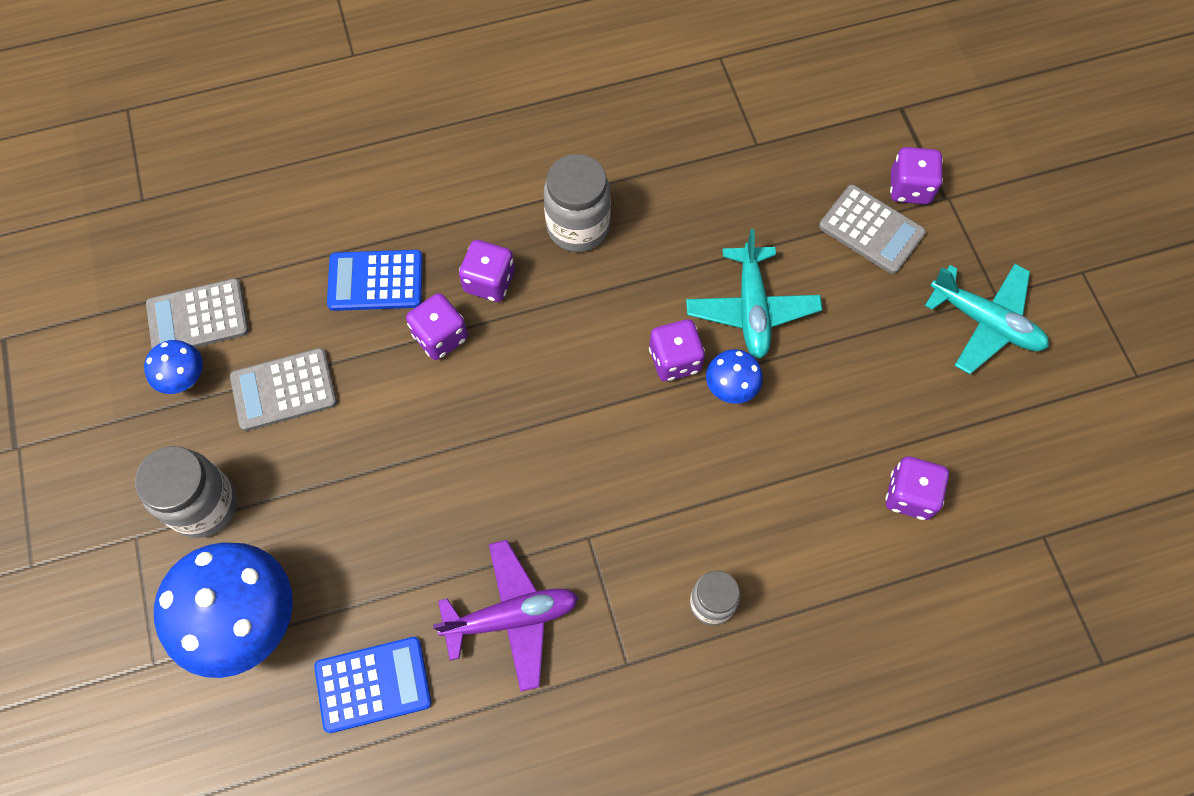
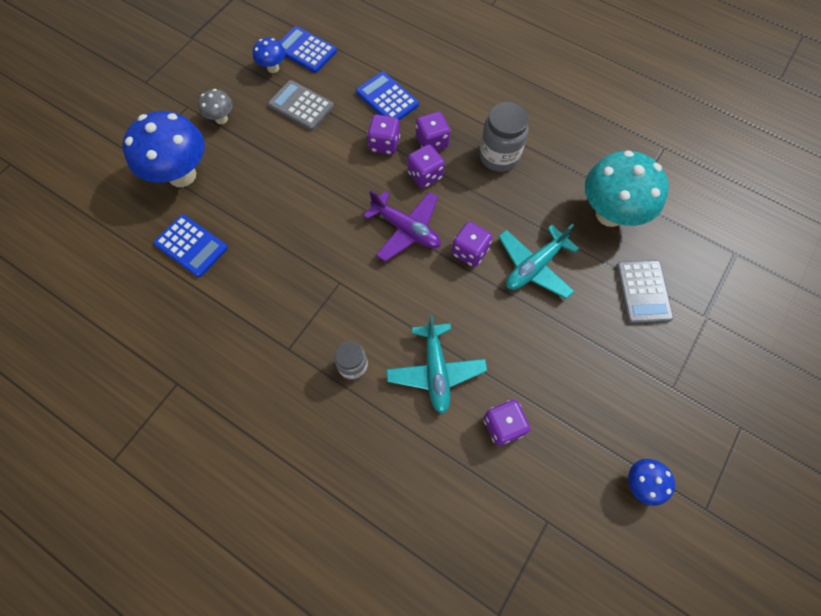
camera: 50 degrees right, 0 degrees up
(198, 318) = (305, 50): grey calculator -> blue calculator
(204, 505) = (221, 119): grey jar -> grey mushroom
(511, 617) = (270, 279): purple plane -> purple plane (406, 229)
(730, 389) = (479, 289): blue mushroom -> blue mushroom (640, 483)
(754, 181) = (609, 214): none -> turquoise mushroom
(909, 188) = (690, 293): purple dice -> purple dice (425, 175)
(985, 322) = (649, 393): turquoise plane -> turquoise plane (435, 371)

